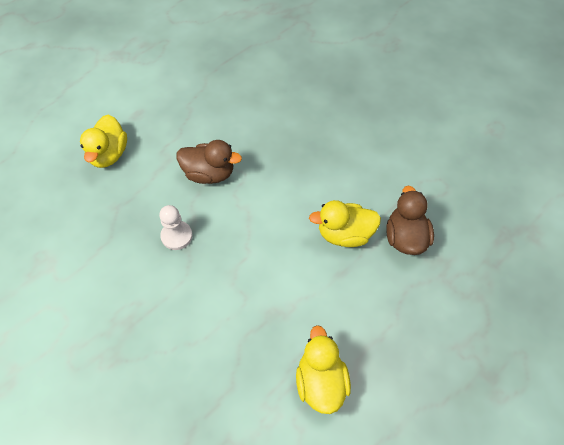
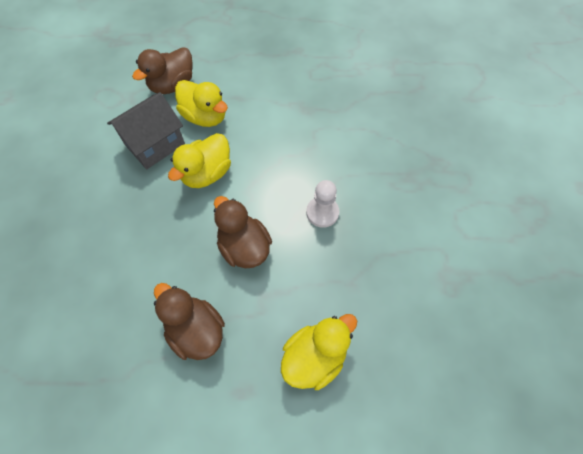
camera: 135 degrees left, 5 degrees up
(191, 117) = (196, 330): none -> brown duck
(320, 381) = (317, 60): yellow duck -> yellow duck (207, 173)
(350, 185) = (155, 144): none -> grey house

